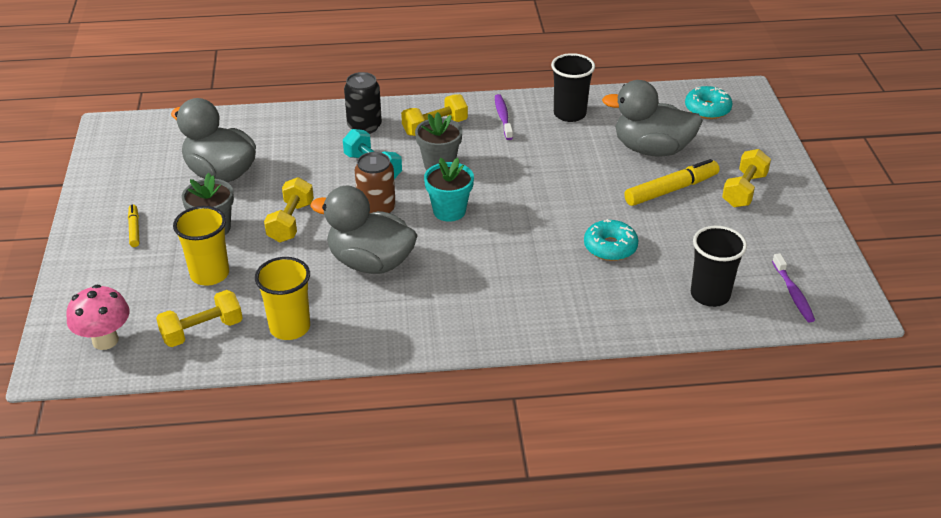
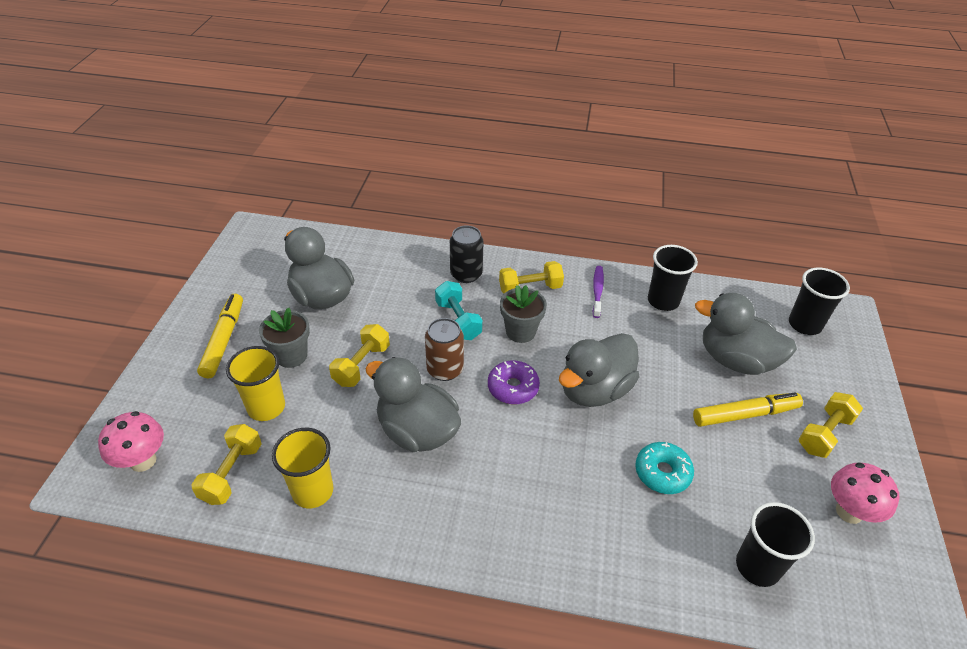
camera: 15 degrees right, 5 degrees up
(134, 229) = (224, 340): yellow marker -> yellow marker, size x1.87
(202, 331) = (232, 473): yellow dumbbell -> yellow dumbbell turned 60 degrees counterclockwise
(449, 211) = (513, 388): turquoise flower pot -> purple donut
(528, 198) = (594, 390): none -> grey duck
(707, 109) = (804, 324): turquoise donut -> black cup
(777, 242) = (849, 512): none -> pink mushroom
(793, 293) = (855, 591): purple toothbrush -> none

